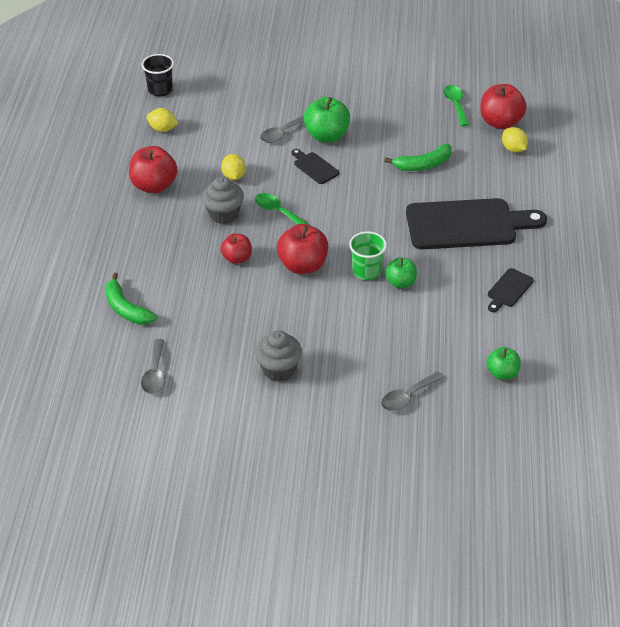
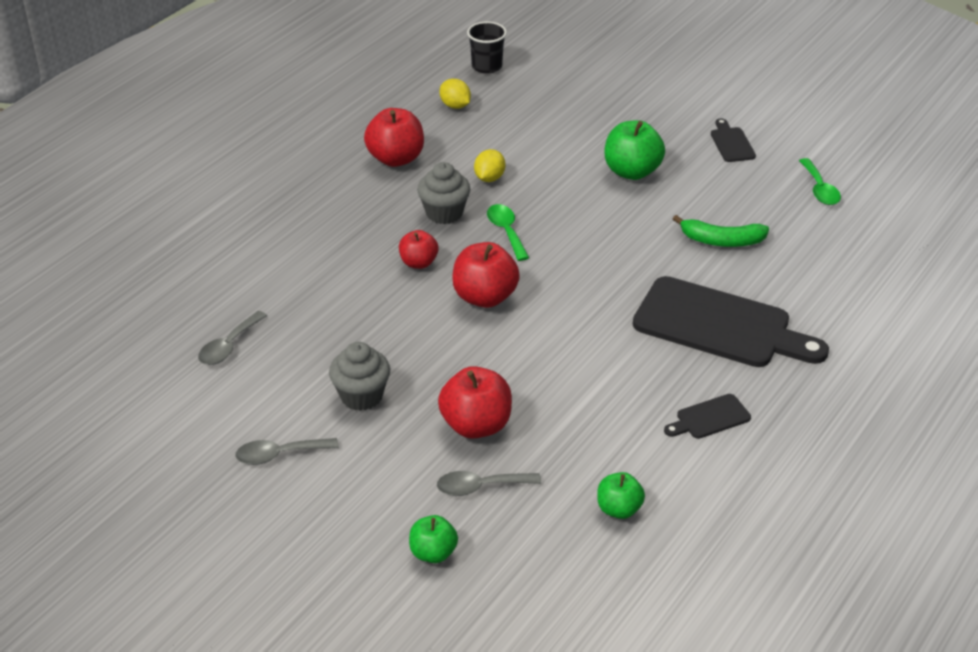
camera: 30 degrees right, 5 degrees down
(126, 308) = (258, 269): green banana -> none
(282, 133) = (582, 152): grey spoon -> grey spoon (279, 455)
(314, 167) = (589, 199): black cutting board -> black cutting board (731, 143)
(366, 271) = (552, 331): green cup -> none
(400, 282) = (582, 358): green apple -> green apple (433, 553)
(455, 105) = (819, 189): green spoon -> green spoon turned 150 degrees clockwise
(500, 122) = (861, 227): red apple -> red apple (476, 425)
(513, 149) = (853, 262): yellow lemon -> none

